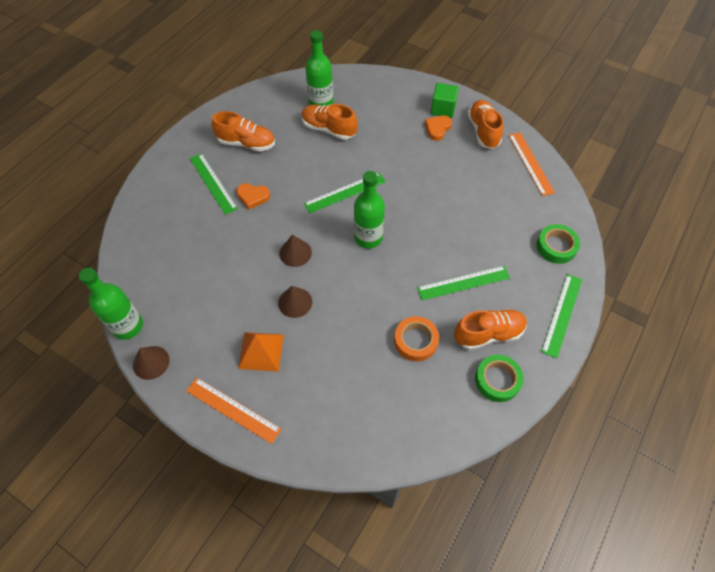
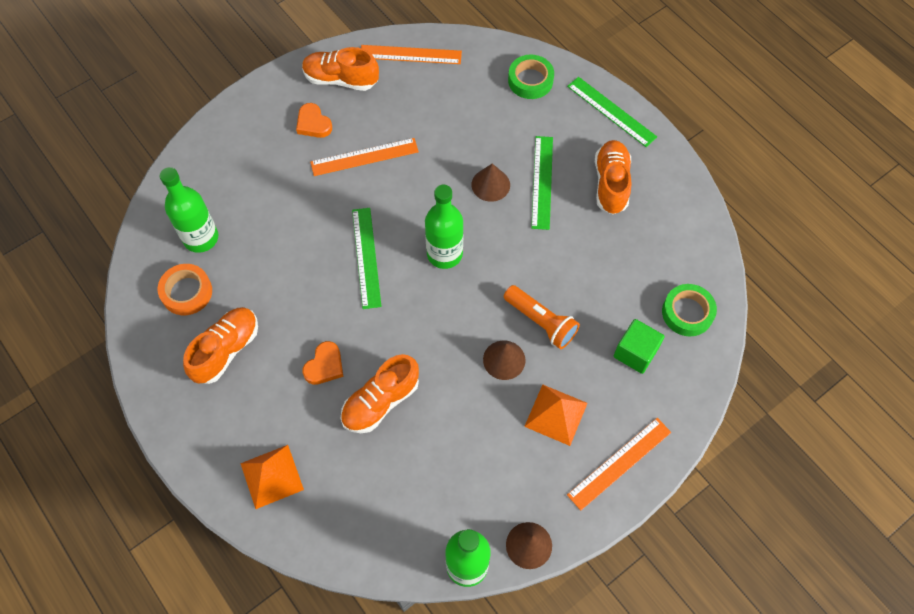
camera: 70 degrees left, 5 degrees up
(167, 195) = (271, 476): none -> orange pyramid
(213, 183) = (277, 410): green ruler -> none
(295, 253) = (434, 340): brown cone -> brown cone (490, 184)
(328, 129) = (252, 243): orange shoe -> orange shoe (380, 402)
(336, 318) = (541, 322): none -> orange flashlight
(415, 341) = (596, 253): orange tape -> orange tape (187, 292)
(426, 165) = (364, 157): none -> orange ruler
(443, 109) = (284, 106): green cube -> green cube (635, 353)
(497, 380) = (664, 197): green tape -> green tape (687, 313)

